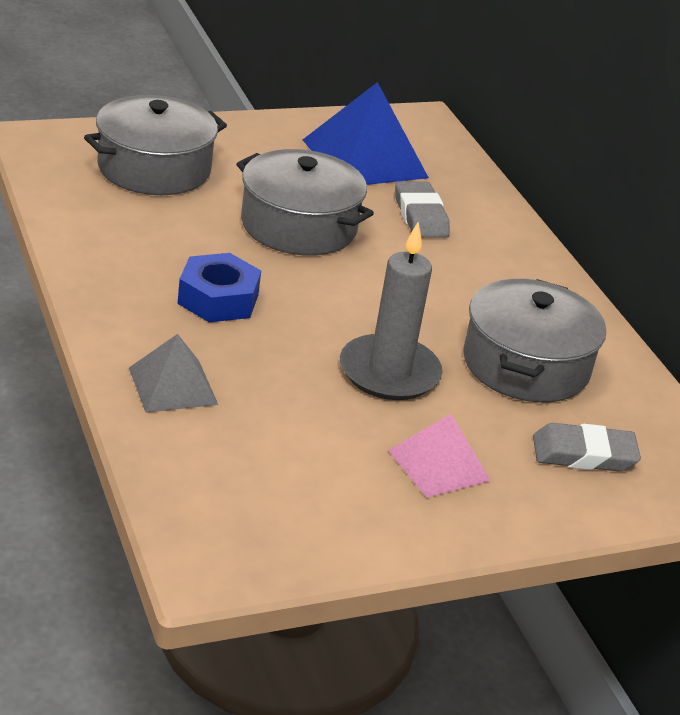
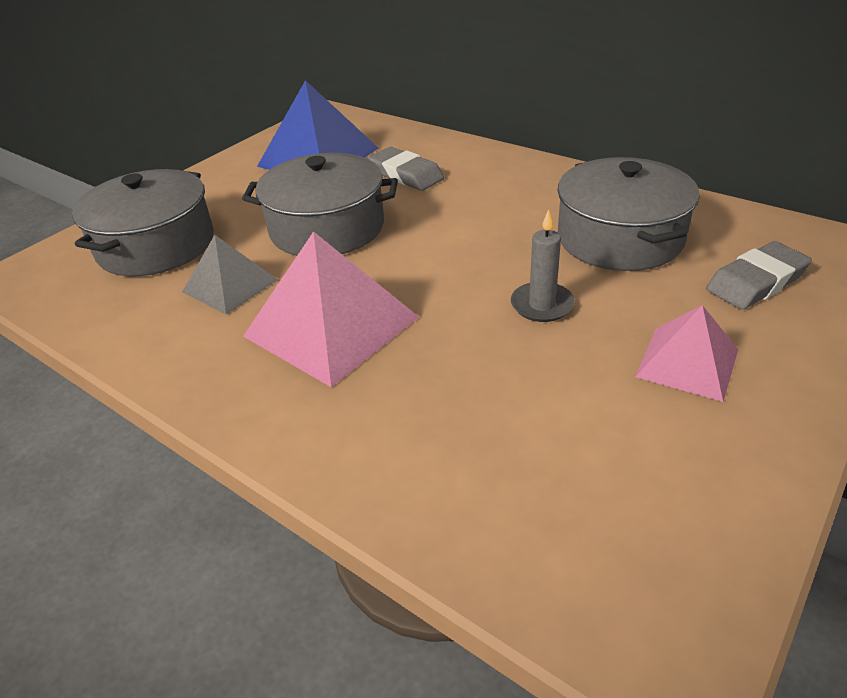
camera: 25 degrees left, 5 degrees up
(173, 385) = (385, 441): grey pyramid -> grey pyramid (230, 285)
(218, 299) = (331, 326): blue nut -> pink pyramid
(389, 372) = (542, 305): grey candle -> grey candle, size x0.58

